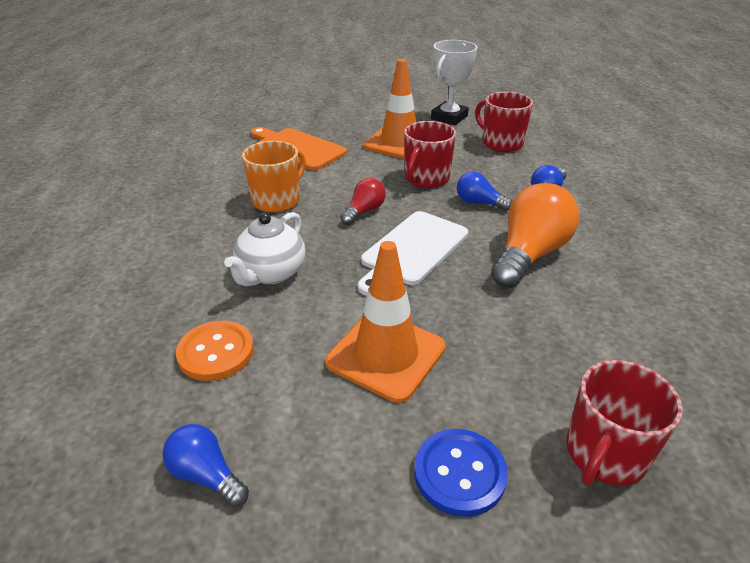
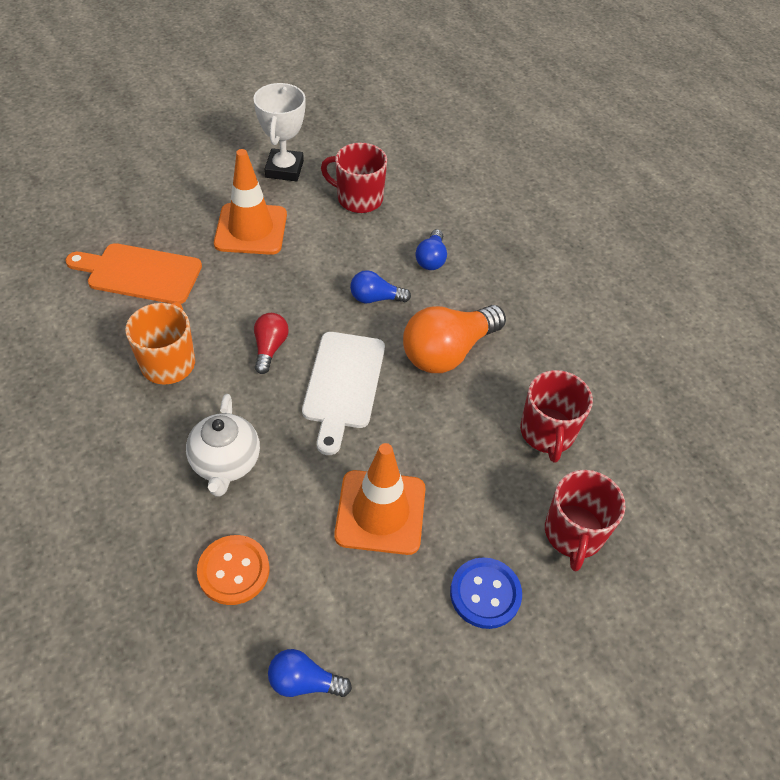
camera: 30 degrees left, 15 degrees up
(426, 178) = (308, 279): red mug -> red mug (547, 433)
(529, 254) = (448, 352): orange light bulb -> orange light bulb turned 135 degrees counterclockwise

